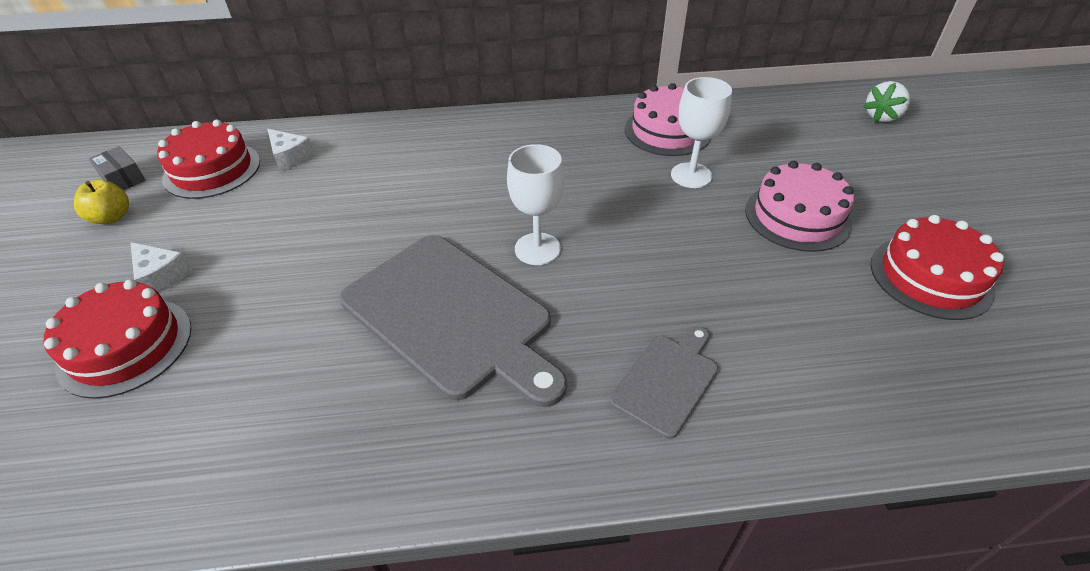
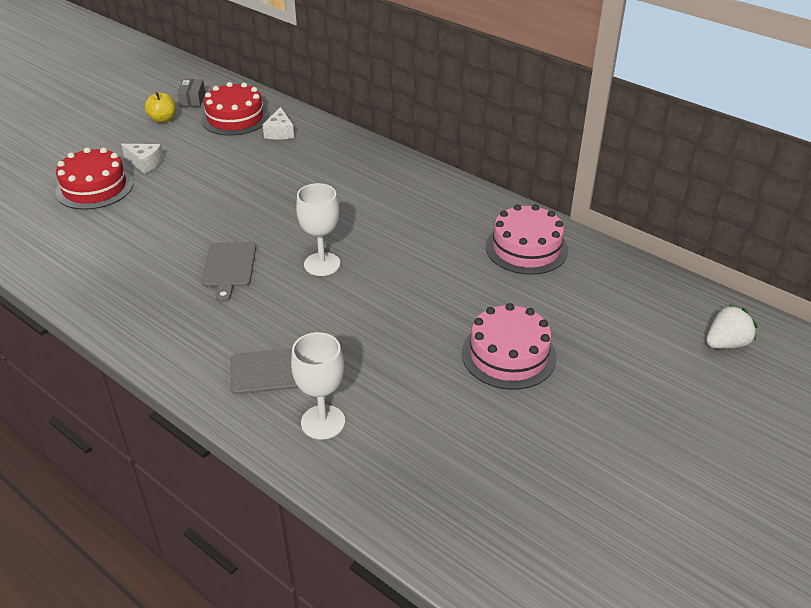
camera: 45 degrees right, 5 degrees down
(161, 276) = (145, 163): white cheese -> white cheese turned 60 degrees counterclockwise
(451, 316) = (229, 267): grey cutting board -> grey cutting board, size x0.50
(691, 175) = (487, 285): white goblet -> white goblet (323, 422)
(882, 117) = (726, 343): white strawberry -> white strawberry turned 150 degrees clockwise
(930, 277) = (525, 448): red cake -> none

